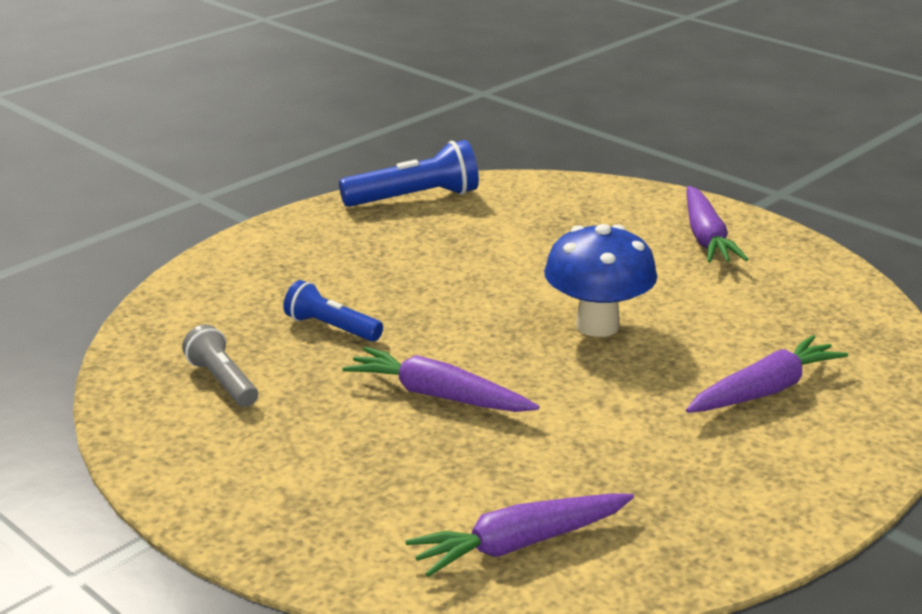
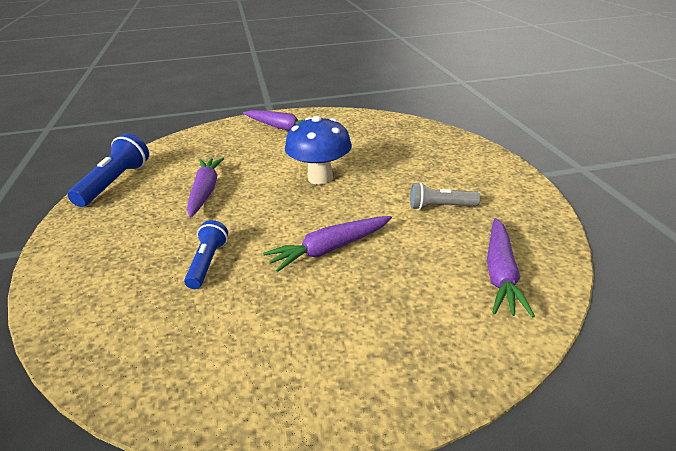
camera: 55 degrees left, 5 degrees up
(223, 381) = (210, 337): grey flashlight -> grey flashlight (440, 207)
(331, 327) = (208, 263): blue flashlight -> blue flashlight turned 120 degrees clockwise
(764, 390) = (420, 160): purple carrot -> purple carrot (205, 192)

